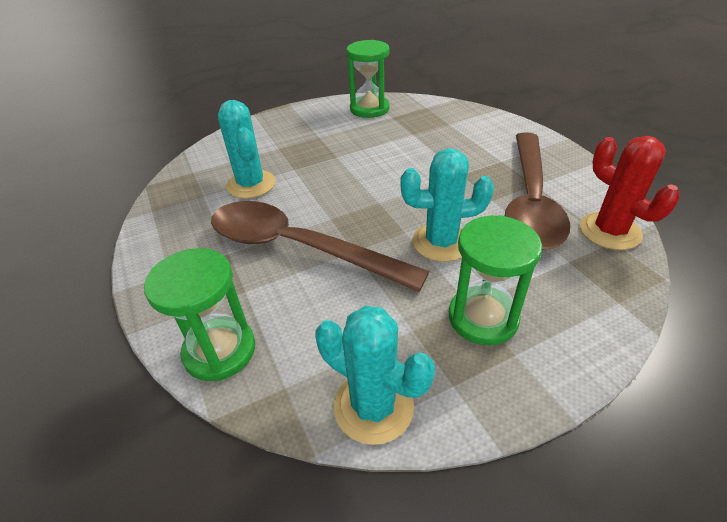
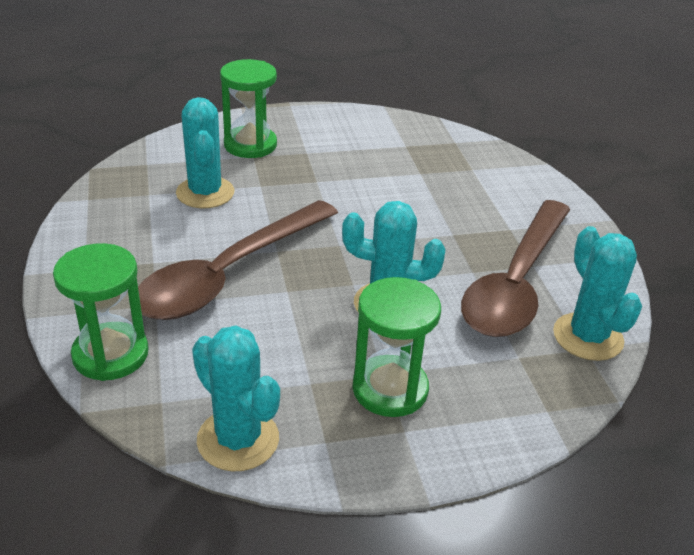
camera: 10 degrees right, 5 degrees down
(298, 248) = (229, 274): brown spoon -> brown spoon turned 90 degrees counterclockwise
(369, 109) = (383, 130): green hourglass -> green hourglass (250, 145)
(609, 231) = (587, 337): red cactus -> turquoise cactus

